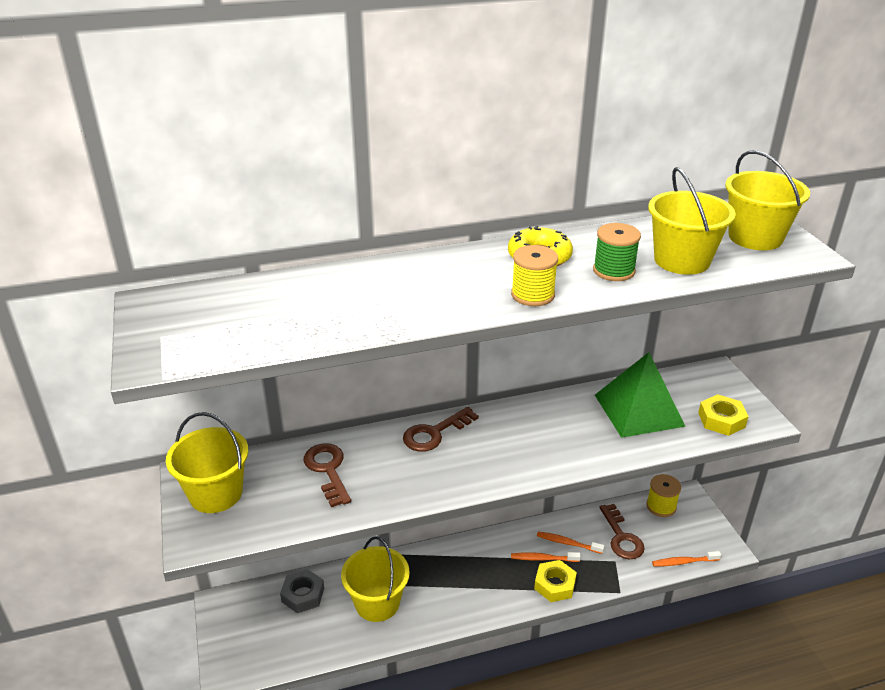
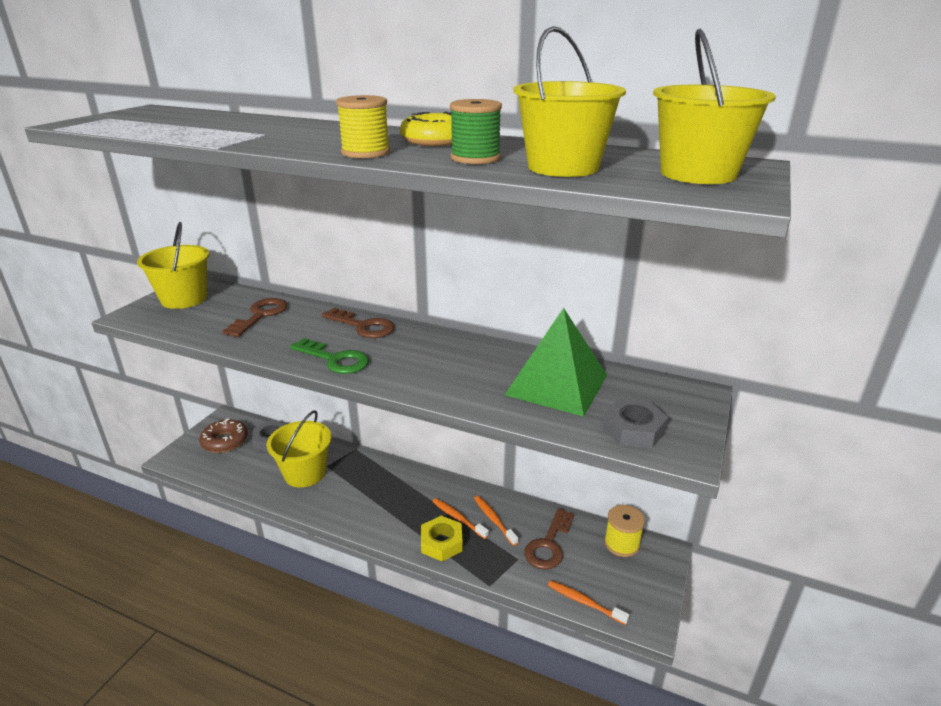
camera: 40 degrees right, 5 degrees down
(256, 624) = (225, 441): none -> brown donut
(435, 433) = (363, 326): brown key -> brown key turned 150 degrees counterclockwise
(466, 476) = (335, 359): none -> green key
(721, 420) = (633, 430): yellow nut -> grey nut

